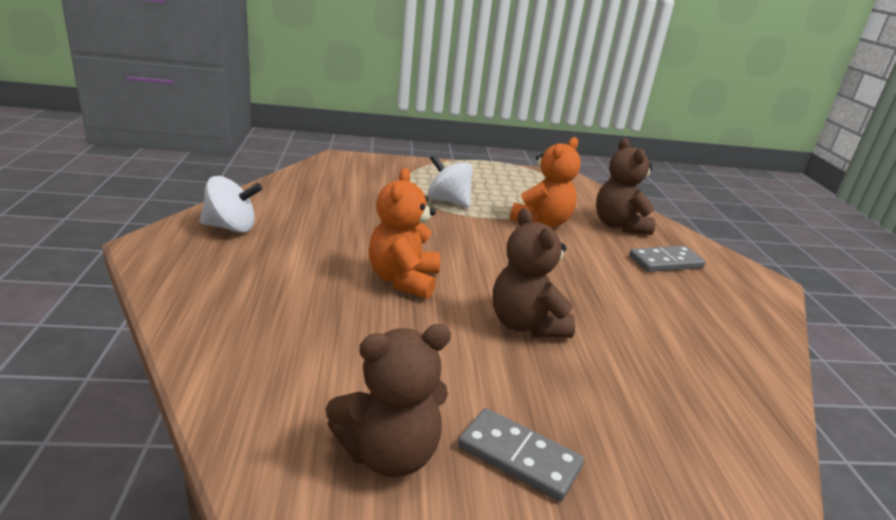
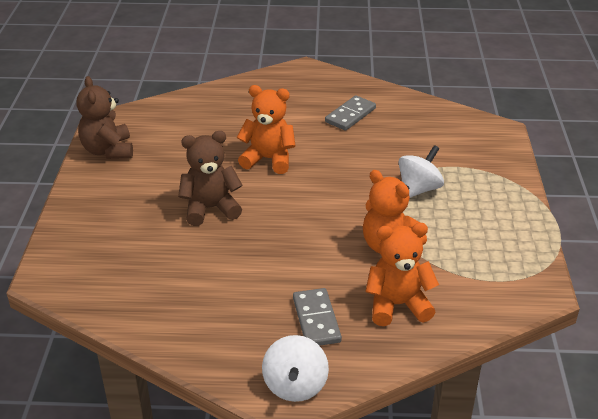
camera: 100 degrees right, 10 degrees up
(231, 227) = (334, 91): white spinning top -> white spinning top (295, 385)
(519, 457) = (94, 189): grey domino -> grey domino (350, 115)
(618, 225) = (397, 305): brown teddy bear -> orange teddy bear

